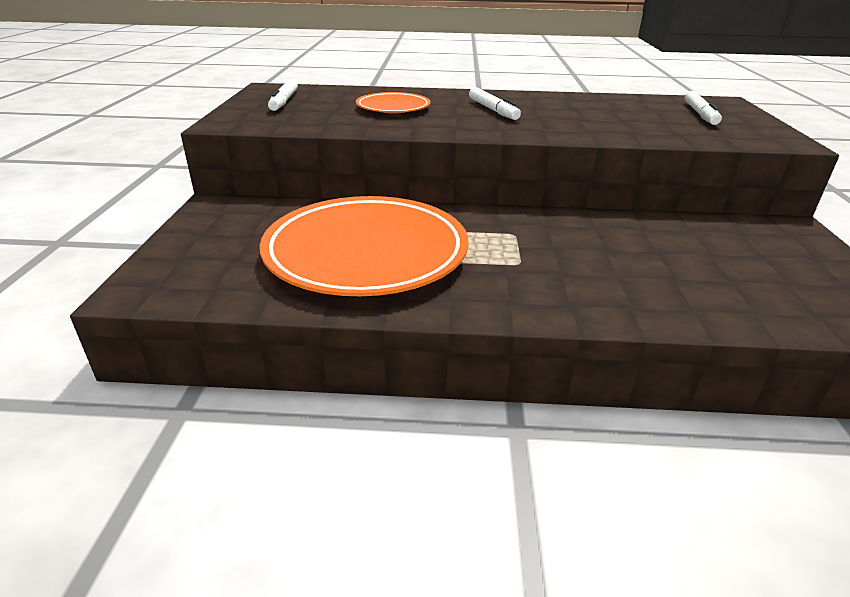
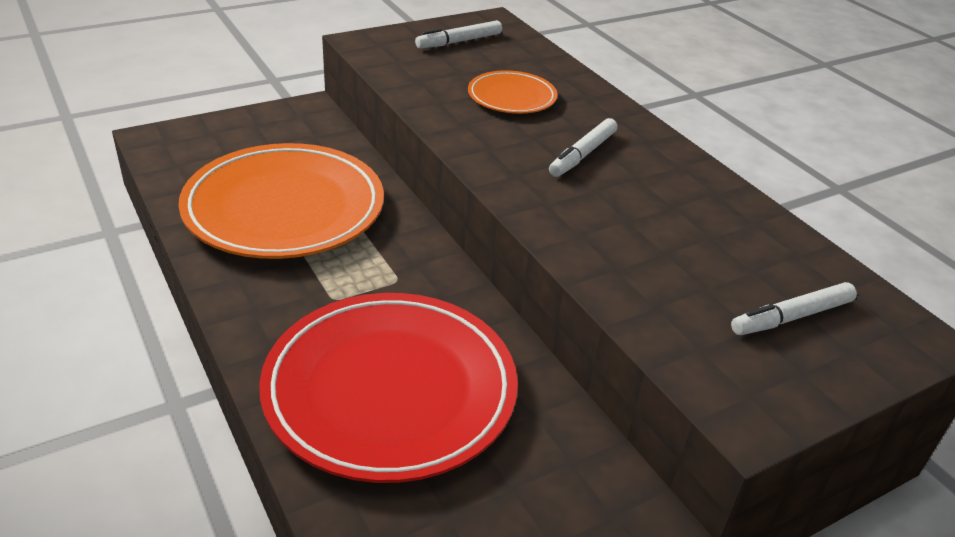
camera: 55 degrees right, 5 degrees up
(648, 269) = (390, 391): none -> red plate

